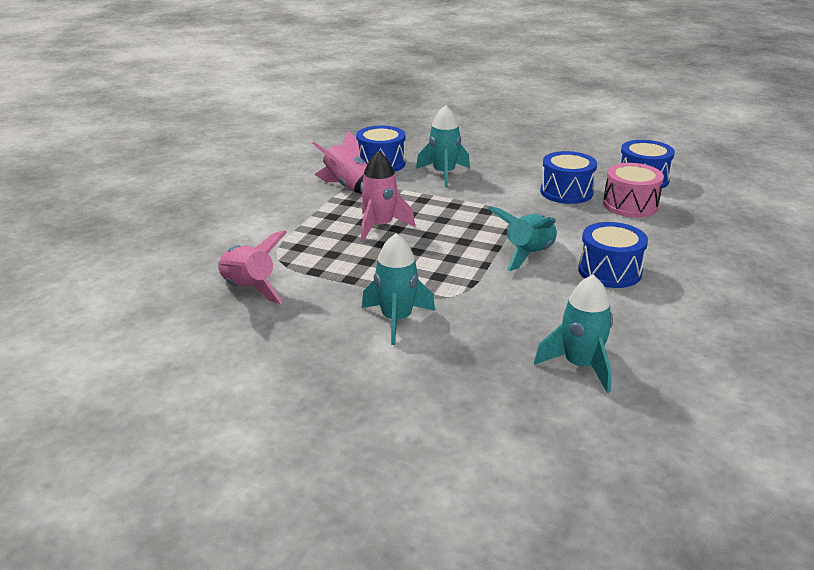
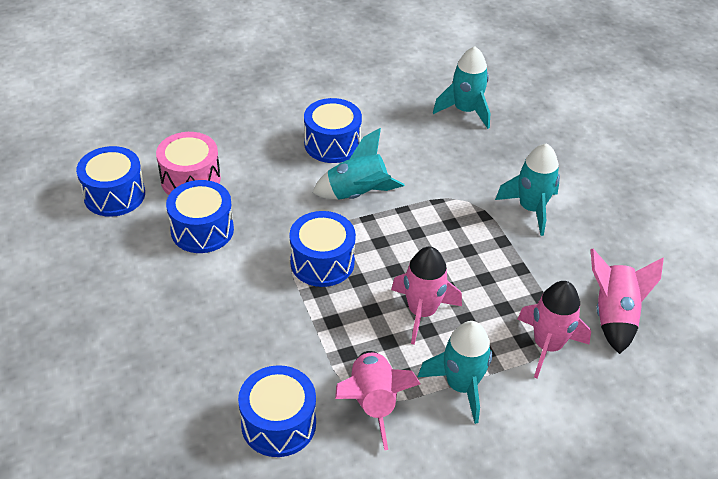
camera: 135 degrees left, 15 degrees up
(279, 252) = (547, 345): none -> pink rocket
(443, 174) = (250, 346): turquoise rocket -> turquoise rocket (461, 386)
(476, 215) = (322, 262): none -> blue drum

